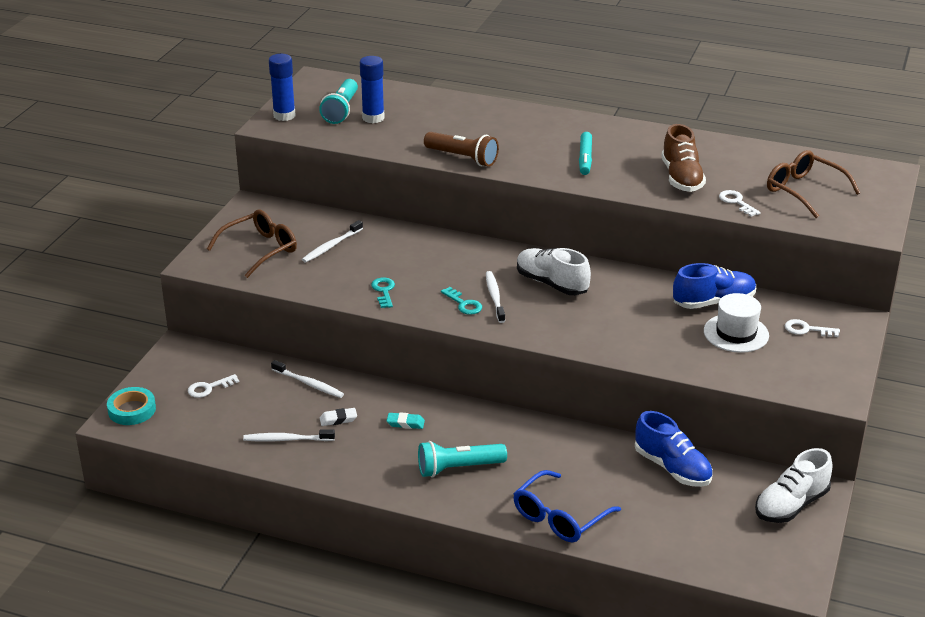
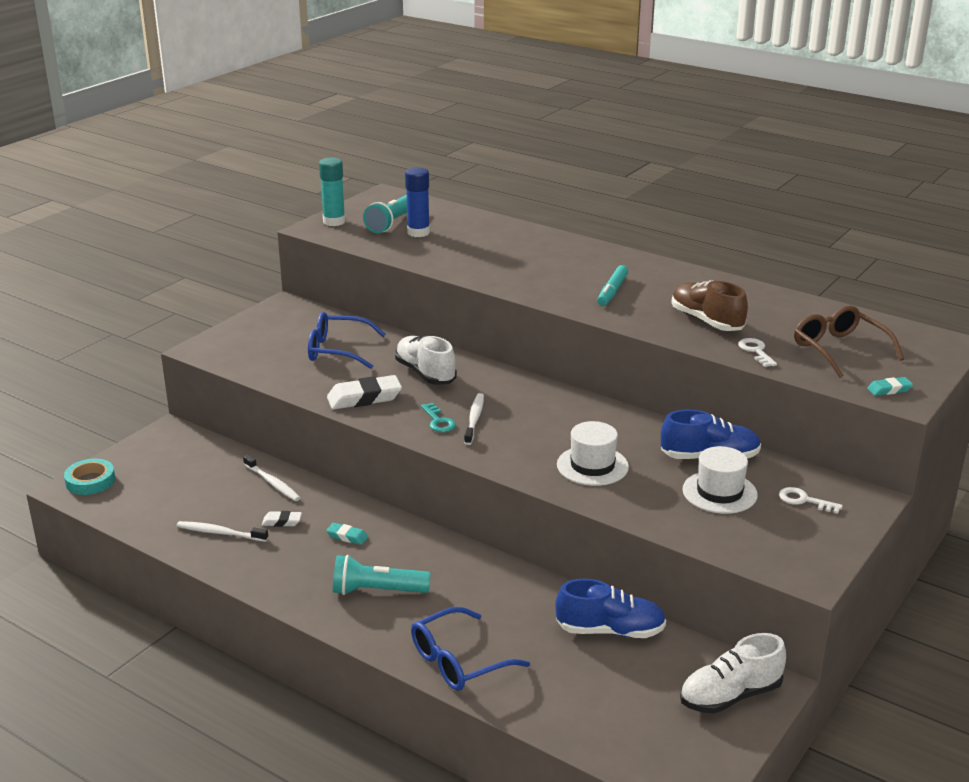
camera: 15 degrees right, 5 degrees down
(209, 388) = (174, 472): white key -> none
(260, 250) = (267, 345): brown glasses -> none
(284, 115) = (334, 222): blue glue stick -> turquoise glue stick
(331, 246) = (338, 350): white toothbrush -> blue glasses
(384, 291) = (364, 398): turquoise key -> white eraser
(462, 158) = (485, 276): brown flashlight -> none
(551, 284) = (541, 415): white shoe -> white shoe (425, 373)
(619, 326) = (592, 466): none -> white hat
(672, 468) = (610, 631): blue shoe -> blue shoe turned 60 degrees counterclockwise
(681, 178) = (706, 321): brown shoe -> brown shoe turned 135 degrees clockwise
(860, 223) = (889, 390): none -> turquoise eraser

